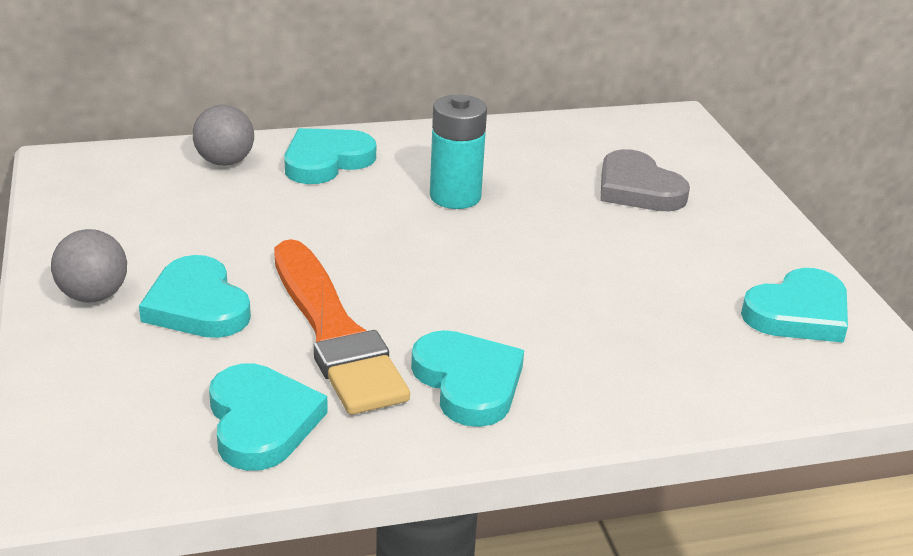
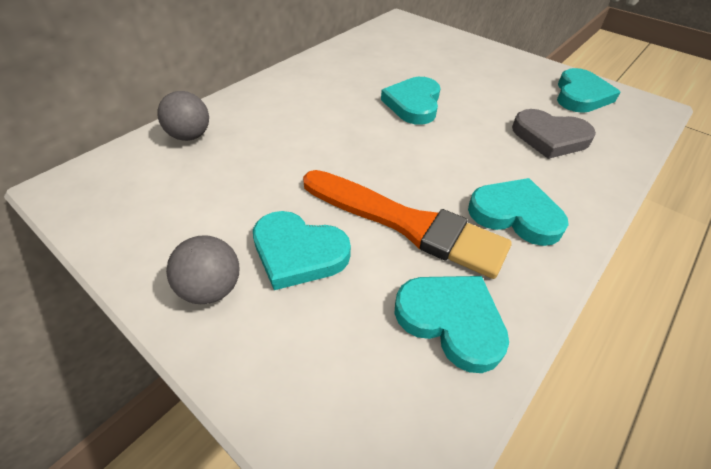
camera: 35 degrees left, 15 degrees up
(326, 161) = (256, 109): turquoise heart -> turquoise heart (413, 104)
(455, 196) = (356, 101): turquoise battery -> none
(638, 189) = (433, 61): grey heart -> grey heart (550, 137)

